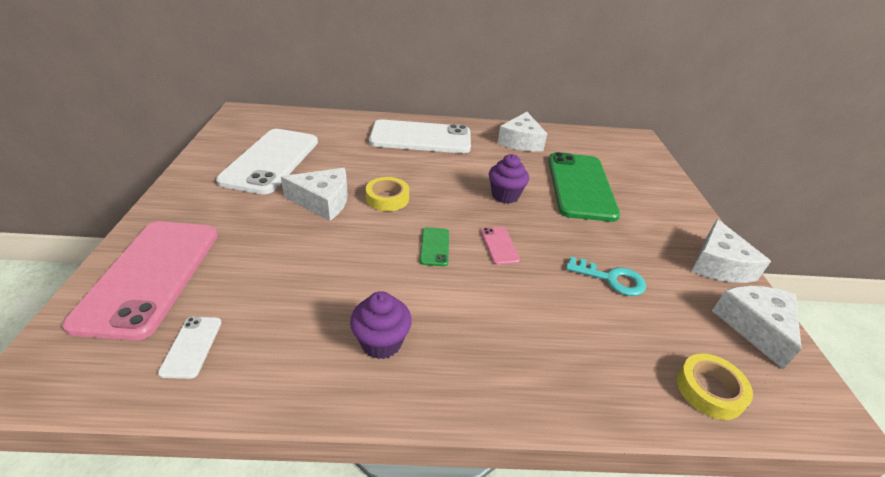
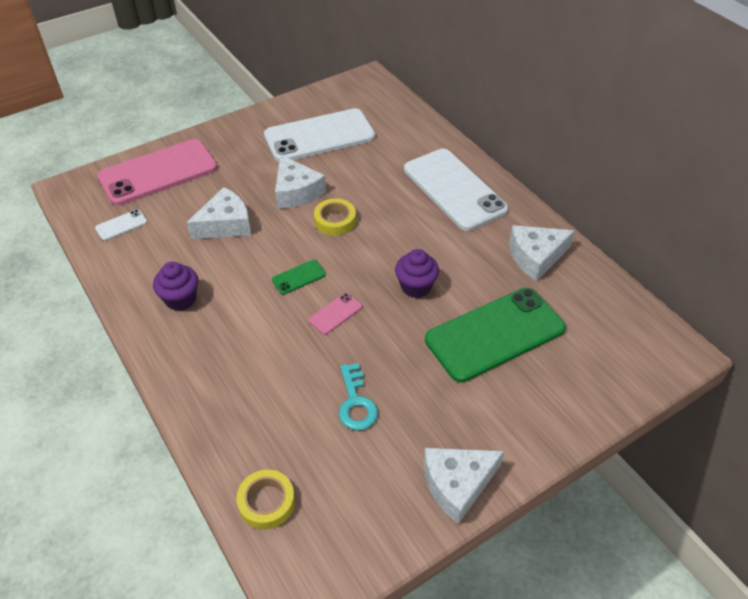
camera: 60 degrees right, 10 degrees up
(755, 327) = (376, 529): white cheese -> white cheese (225, 224)

